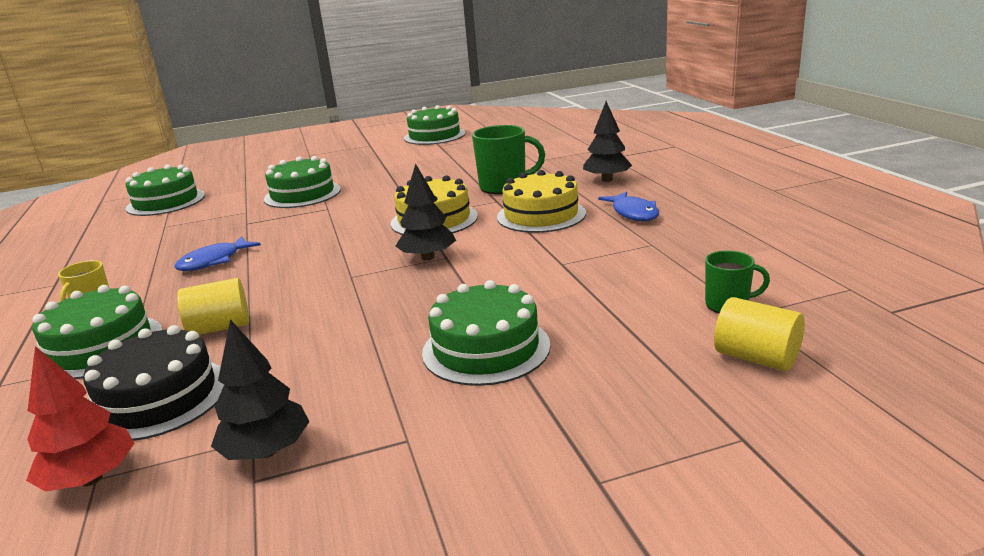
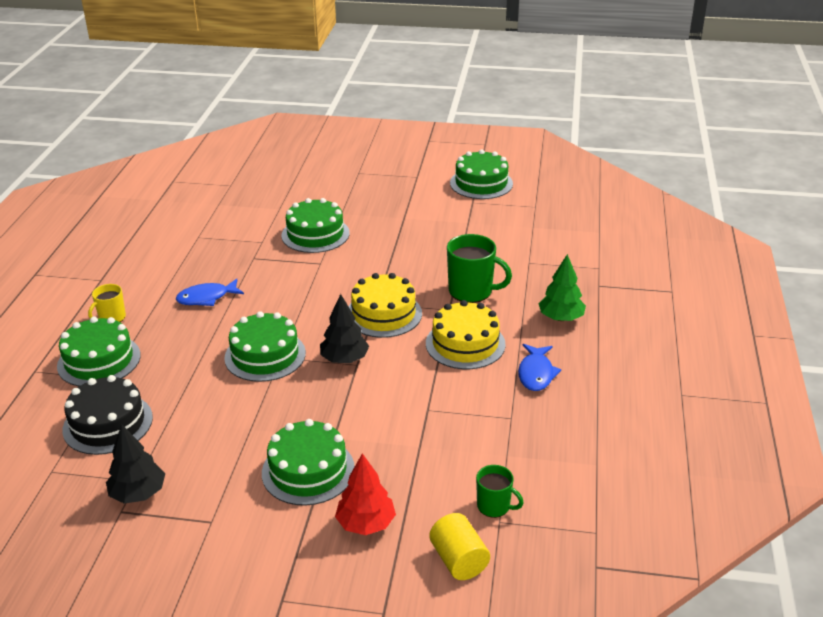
camera: 25 degrees right, 10 degrees up
(91, 479) = (49, 470): red tree -> red tree (366, 524)
(166, 202) = (215, 202): green cake -> green cake (265, 355)
(220, 327) = (172, 374): yellow cylinder -> none
(607, 180) = (561, 318): black tree -> green tree

